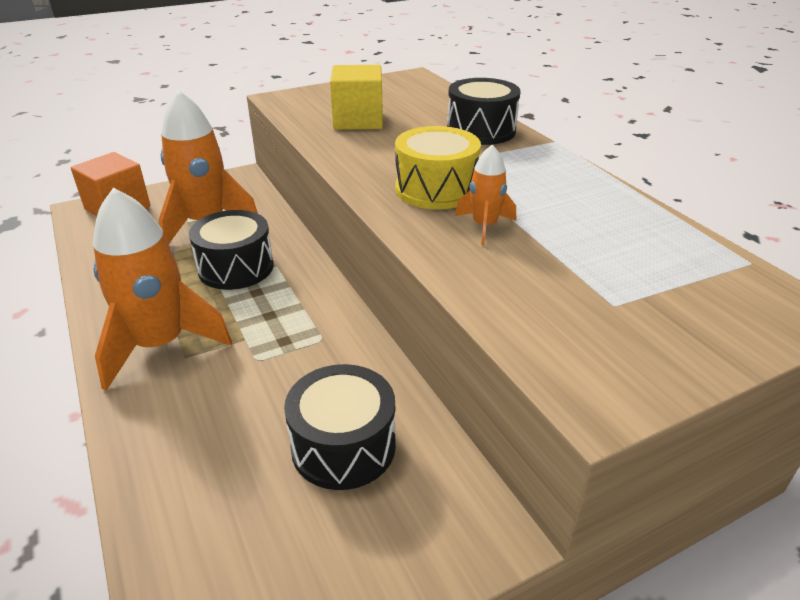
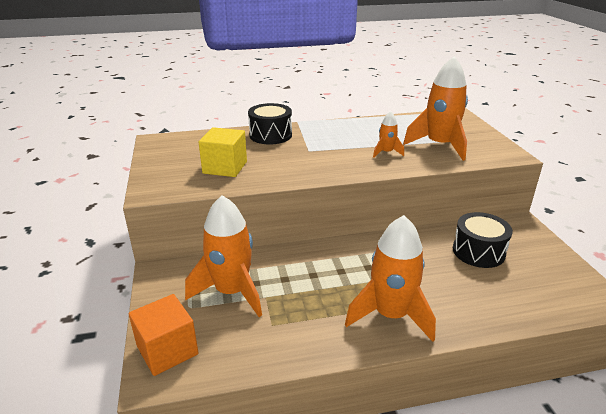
camera: 75 degrees left, 5 degrees down
(236, 267) = (307, 279): black drum -> none
(436, 189) = (342, 158): yellow drum -> none
(566, 284) = (439, 145): none -> orange rocket

